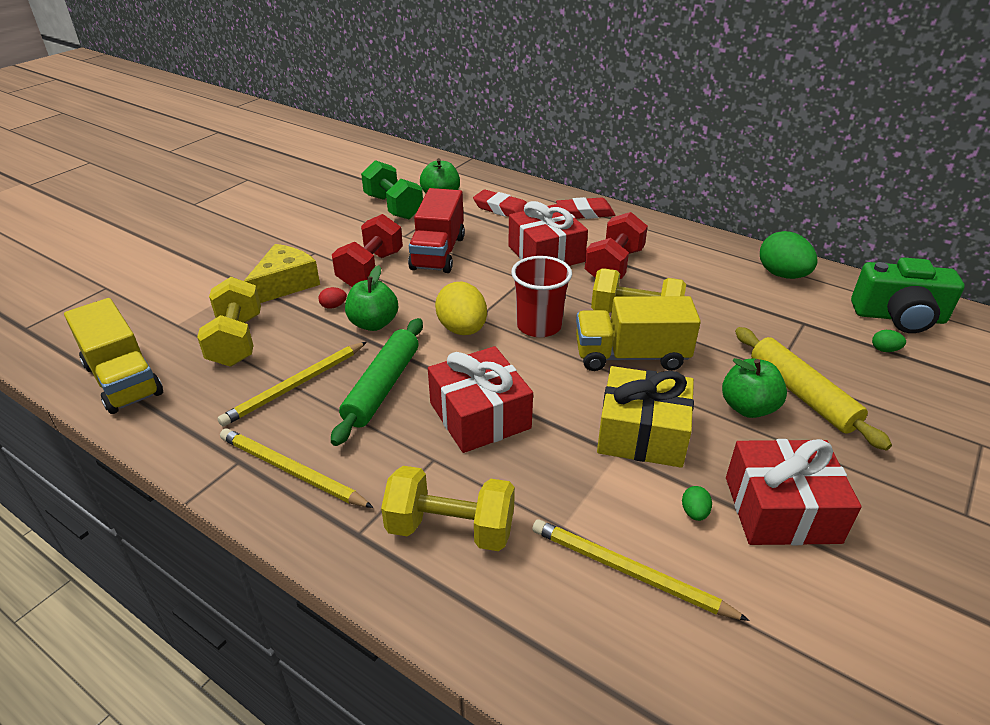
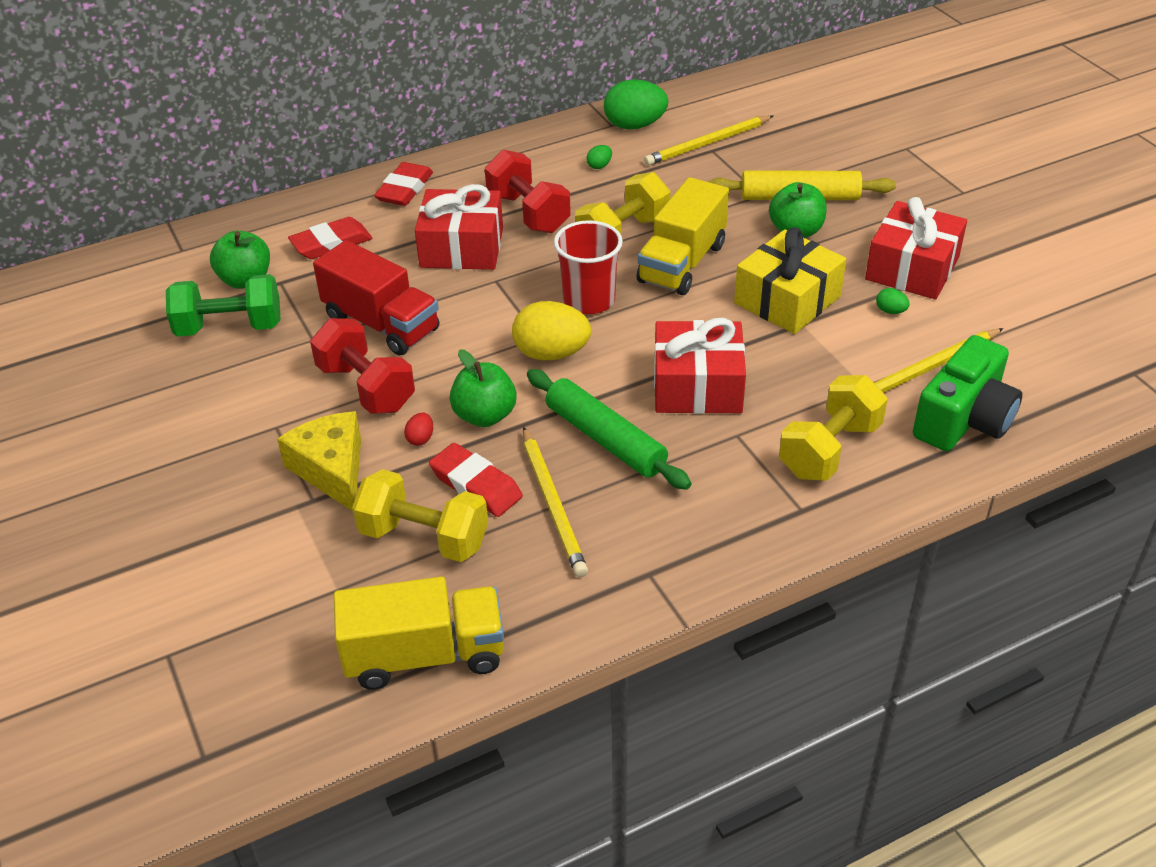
camera: 60 degrees left, 5 degrees up
(291, 471) = (690, 536): yellow pencil -> yellow pencil (707, 143)
(299, 344) = (476, 485): none -> red eraser
(884, 350) = (778, 130): green egg -> green egg (599, 166)
(899, 317) = (743, 101): green camera -> green camera (964, 419)

